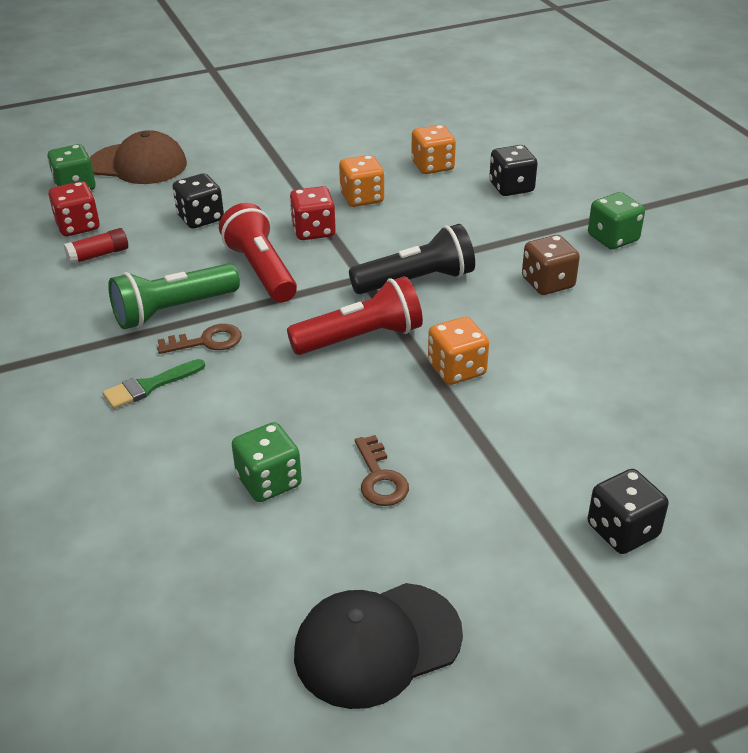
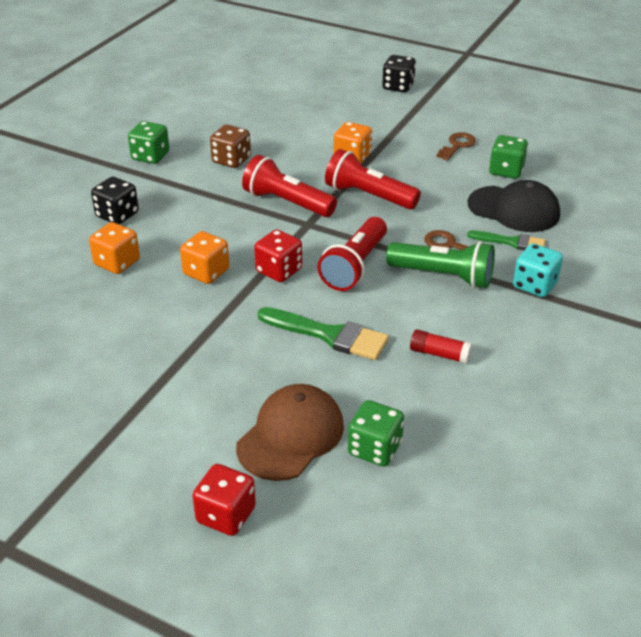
camera: 130 degrees left, 0 degrees up
(76, 356) = (534, 285): none -> turquoise dice
(78, 226) = (423, 396): red dice -> red dice (226, 515)
(138, 164) = (291, 436): brown cap -> brown cap turned 60 degrees clockwise
(200, 218) = (329, 335): black dice -> green brush
(377, 644) = (533, 112): black cap -> black cap (514, 209)
(416, 281) = (287, 202): black flashlight -> red flashlight

